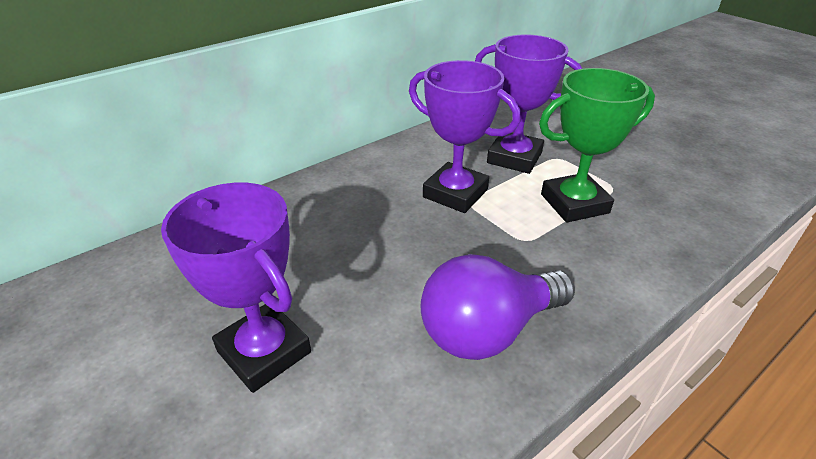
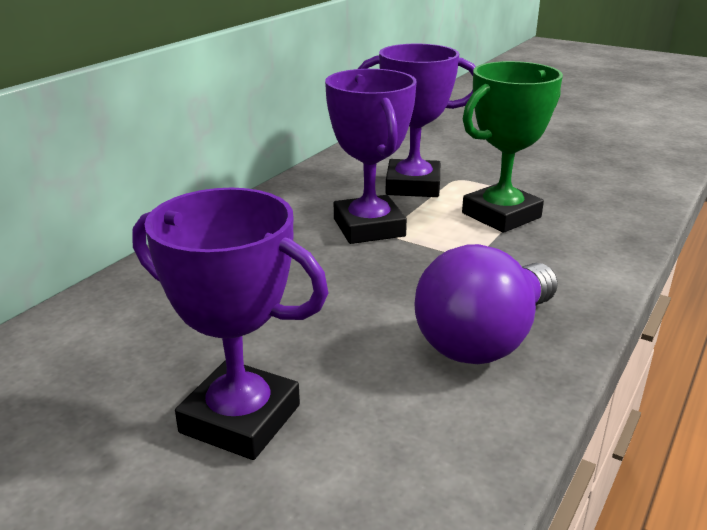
camera: 20 degrees left, 10 degrees down
(455, 193) = (369, 227): purple trophy -> purple trophy turned 60 degrees clockwise

